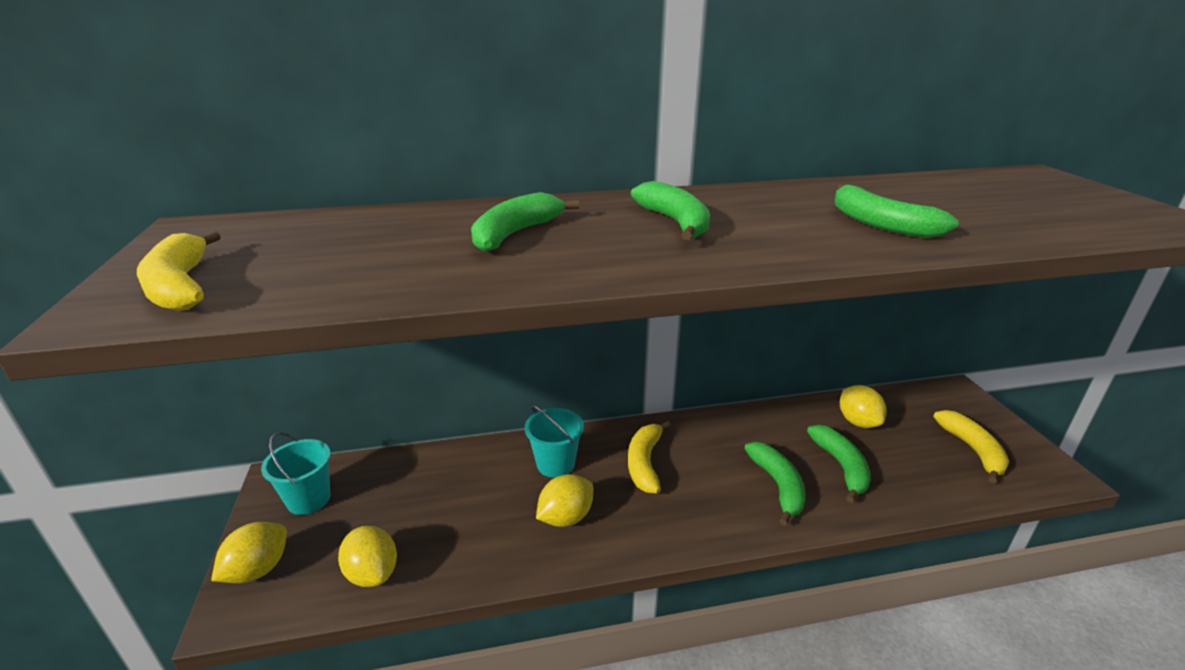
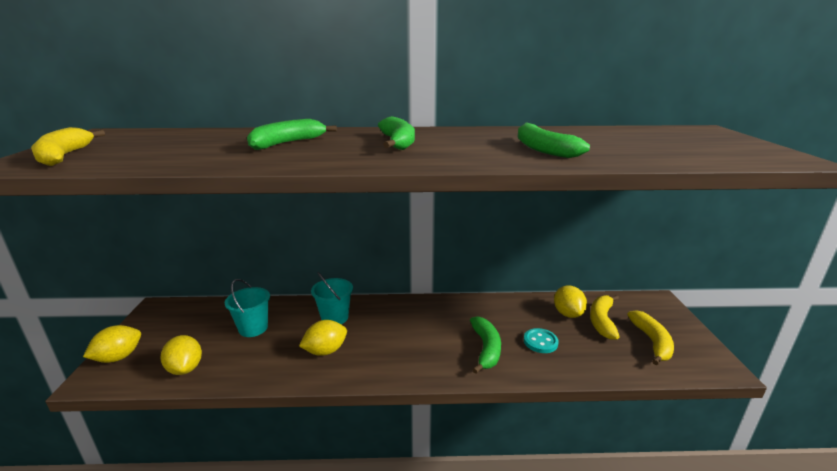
camera: 10 degrees right, 5 degrees down
(308, 499) = (168, 321): turquoise bucket -> turquoise bucket (253, 328)
(645, 463) = (396, 323): yellow banana -> yellow banana (602, 321)
(841, 467) = (540, 342): green banana -> turquoise button

